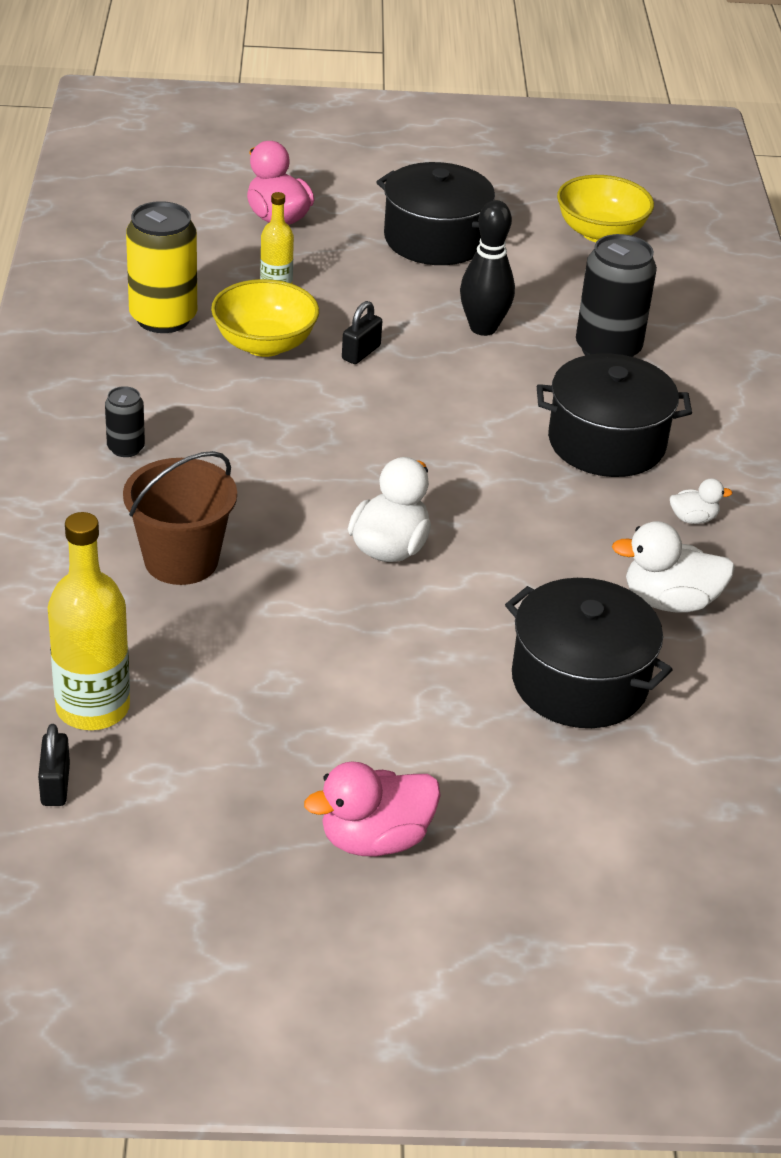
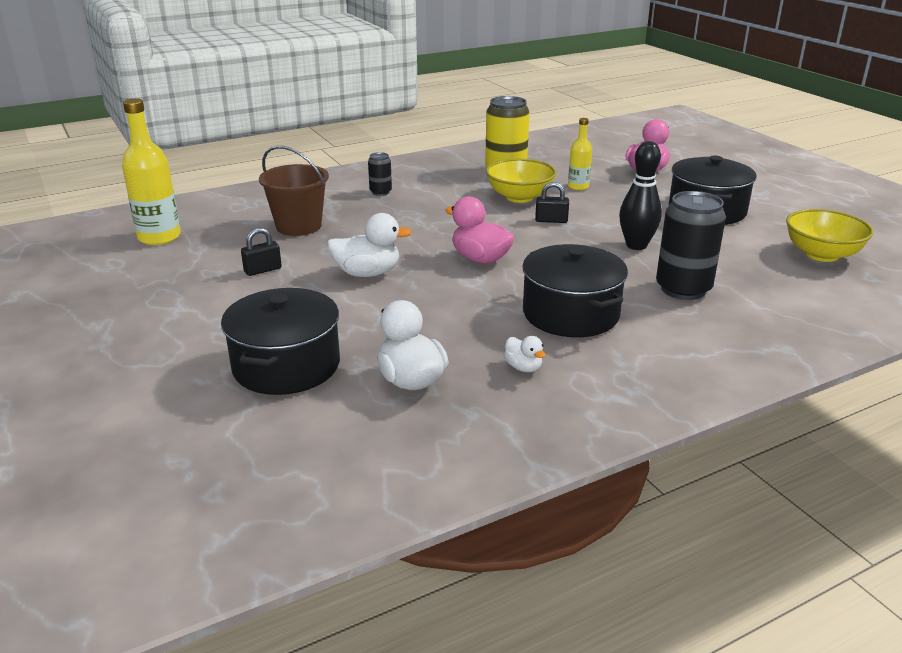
camera: 65 degrees right, 10 degrees down
(55, 785) = (94, 244): black padlock -> black padlock (263, 270)
(375, 838) = (86, 334): pink duck -> pink duck (480, 259)

